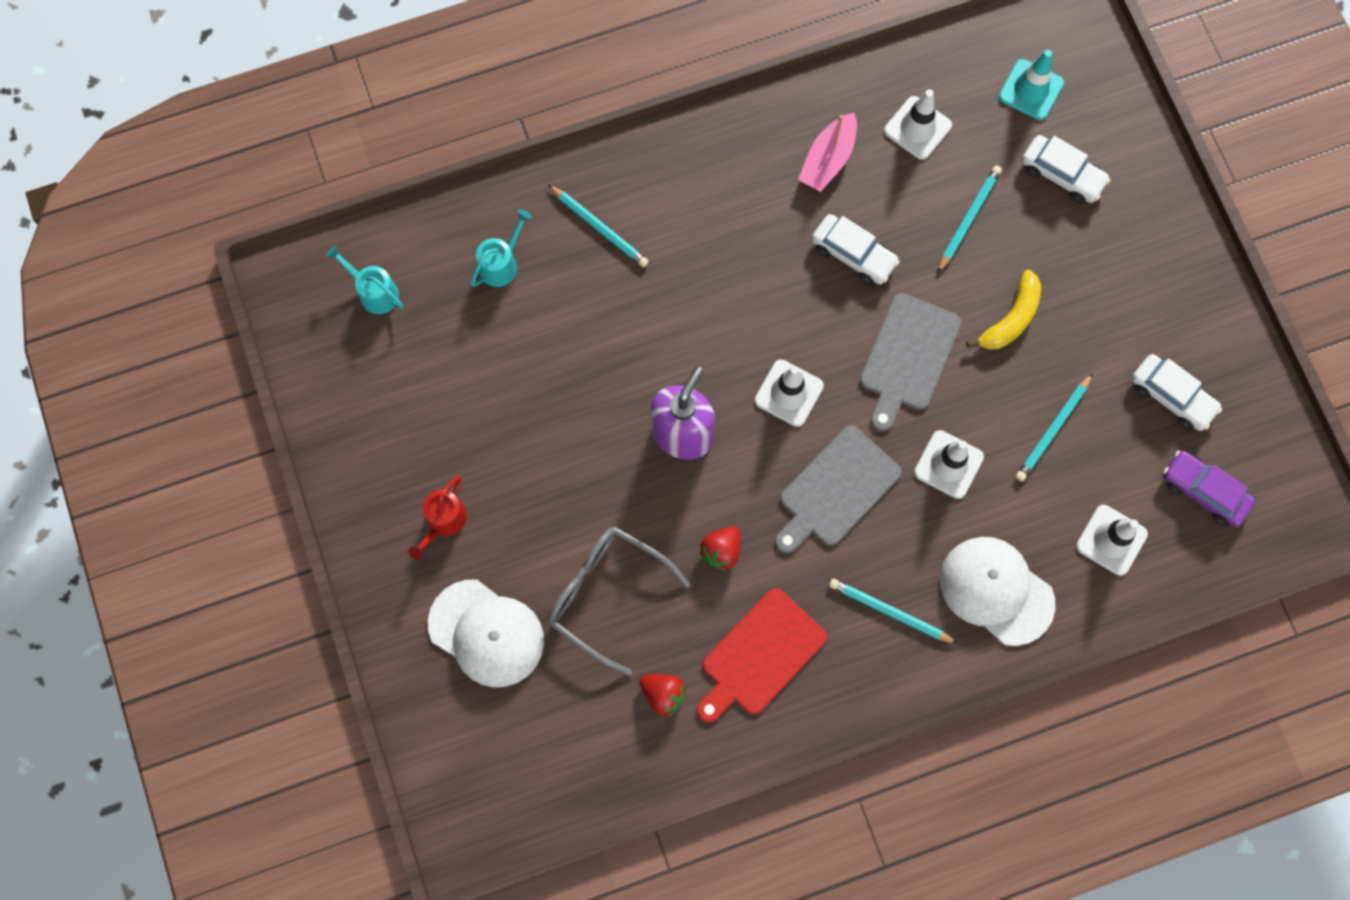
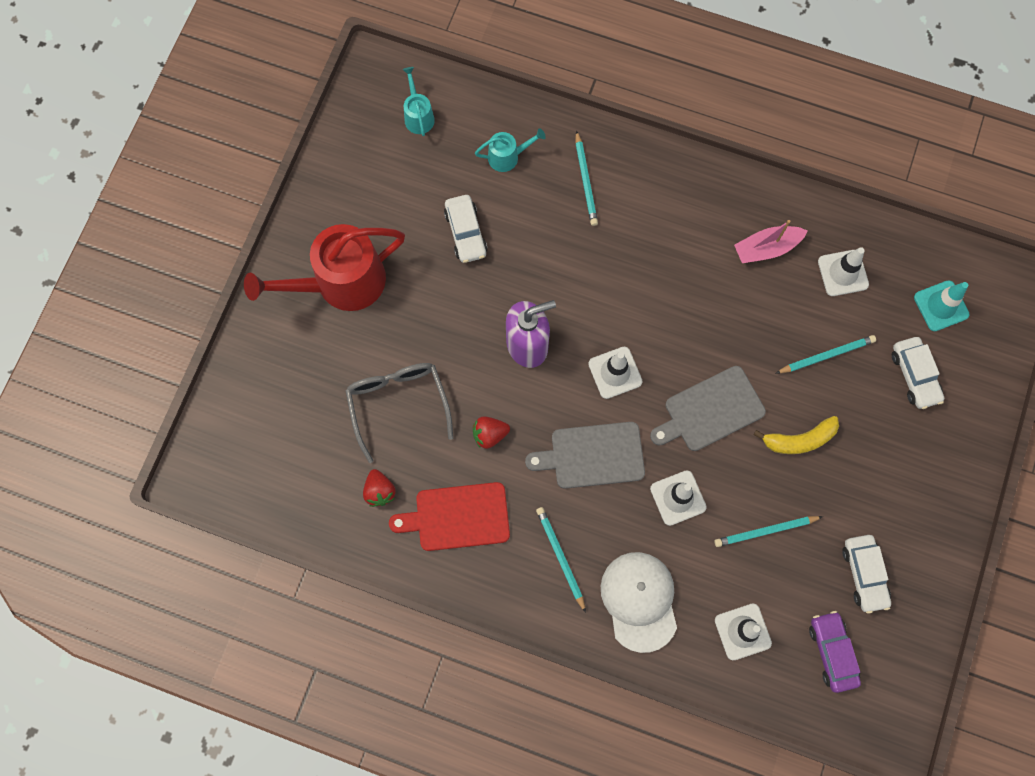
camera: 40 degrees right, 0 degrees up
(443, 521) = (341, 282): red watering can -> red watering can, size x2.19
(486, 633) = (309, 368): white cap -> none
(853, 254) = (731, 319): white car -> white car (466, 233)

